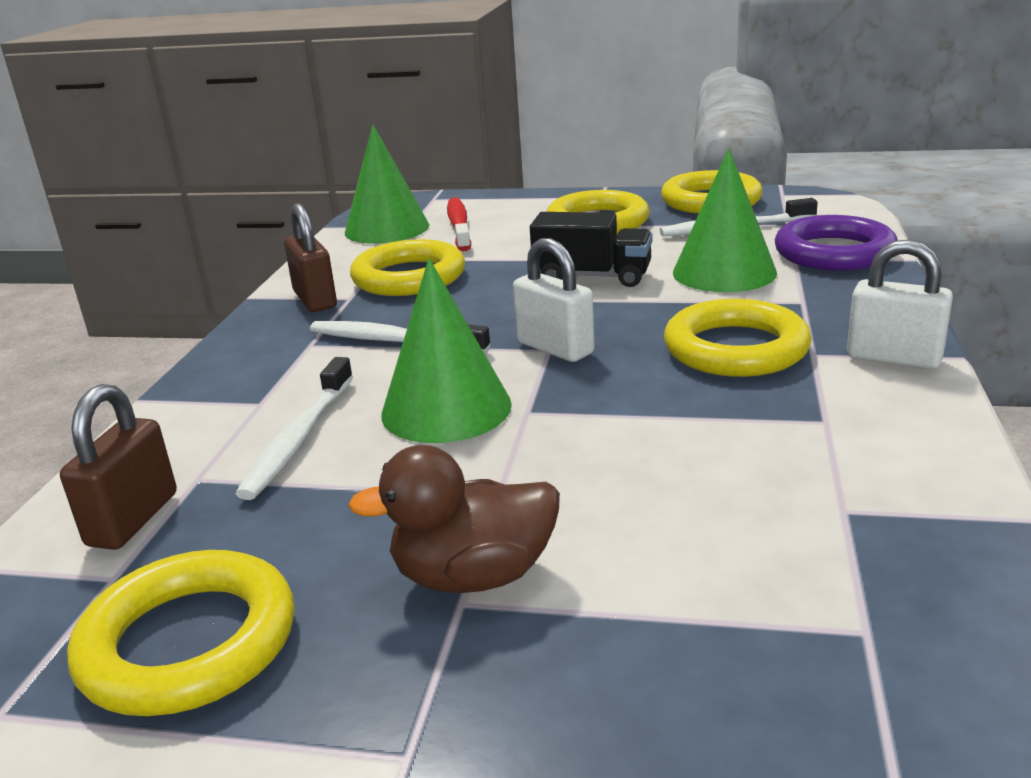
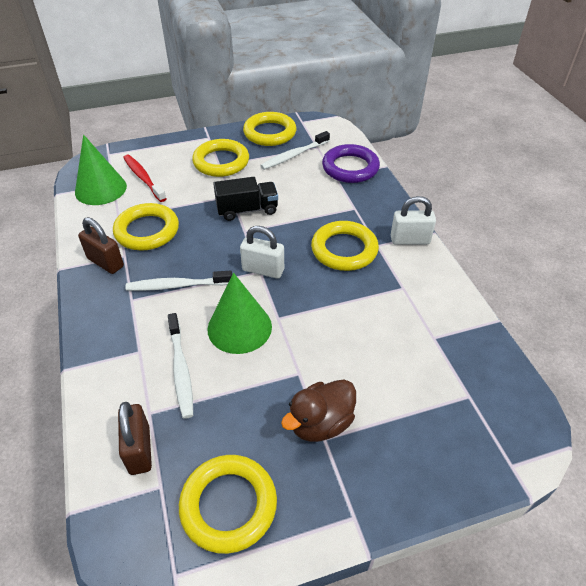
camera: 30 degrees left, 20 degrees up
(724, 272) = (309, 193): green cone -> none

